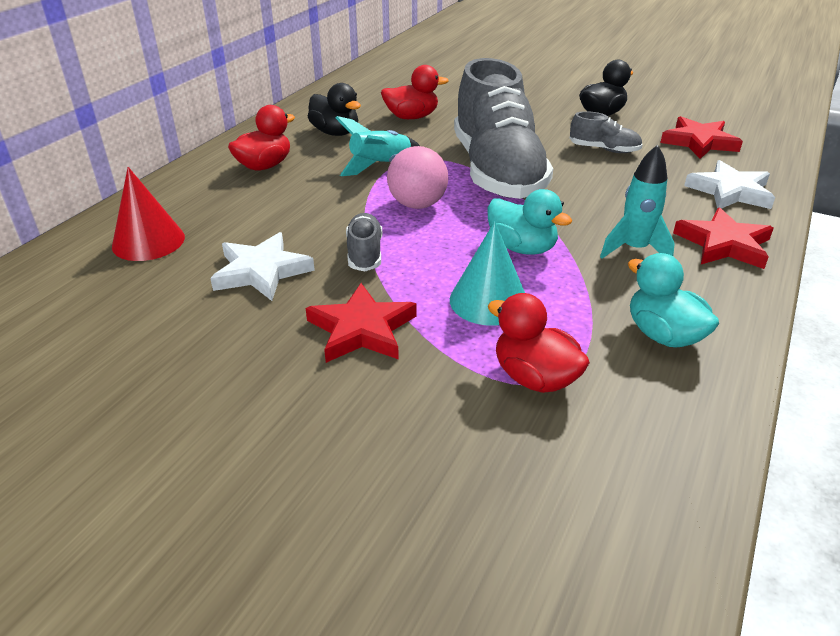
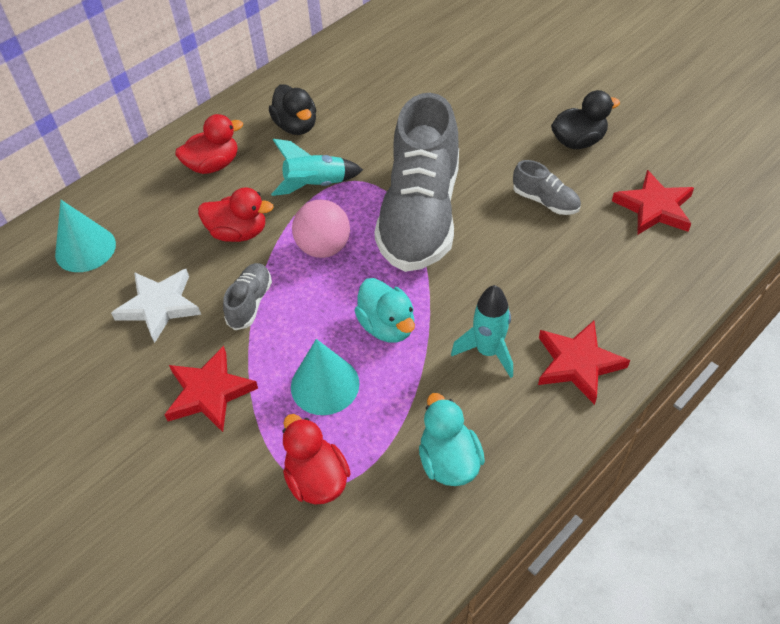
camera: 20 degrees right, 15 degrees up
(148, 241) = (85, 249): red cone -> turquoise cone
(412, 117) = (379, 113): red duck -> red duck (238, 233)
(730, 191) = (635, 291): white star -> none

